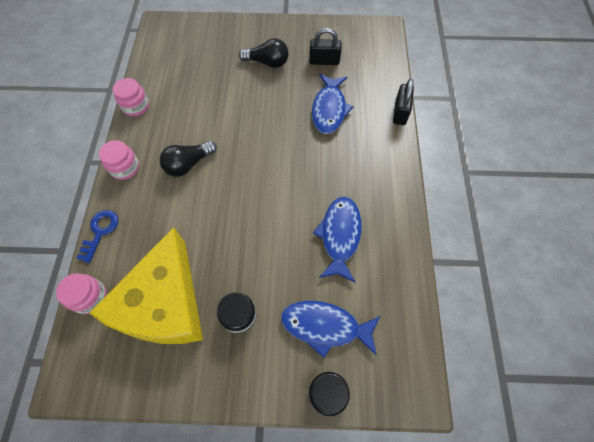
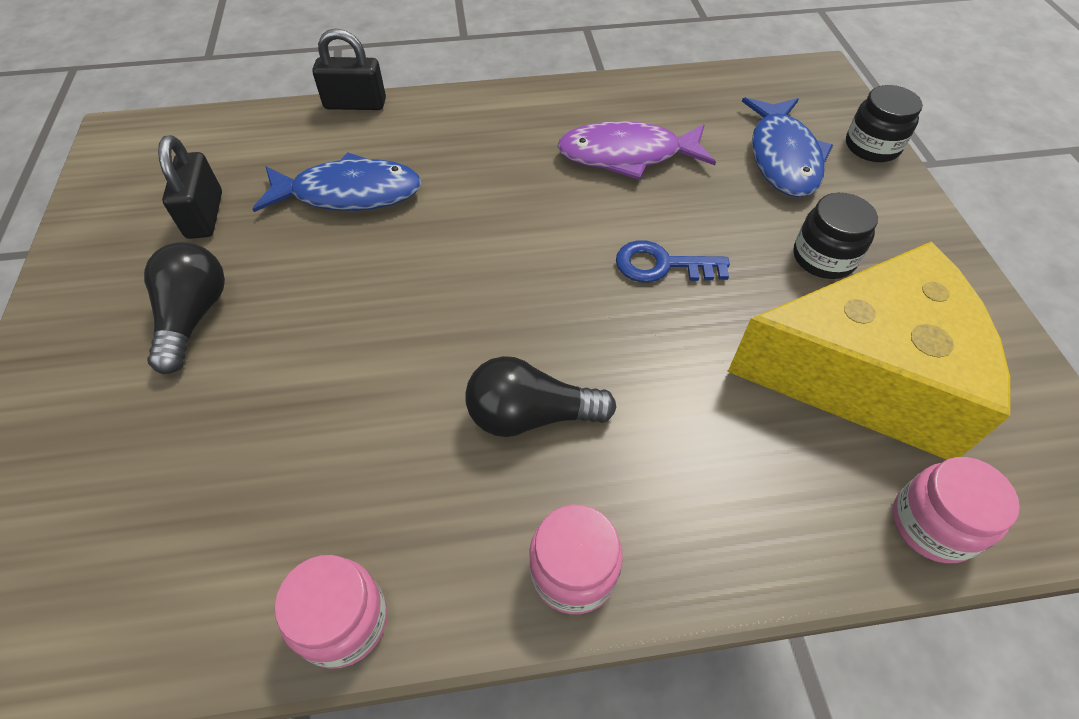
camera: 100 degrees left, 10 degrees down
(100, 231) = (775, 565): blue key -> blue key (662, 265)
(188, 164) = (531, 415): black light bulb -> black light bulb turned 135 degrees clockwise
(340, 235) = (627, 155): blue fish -> purple fish

